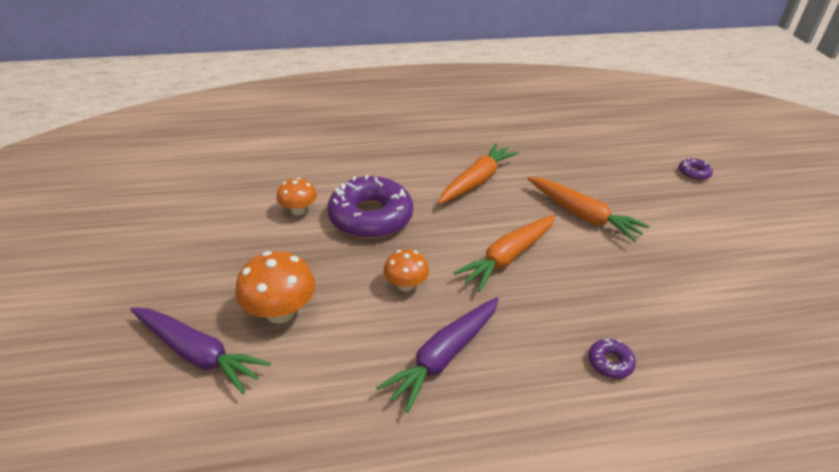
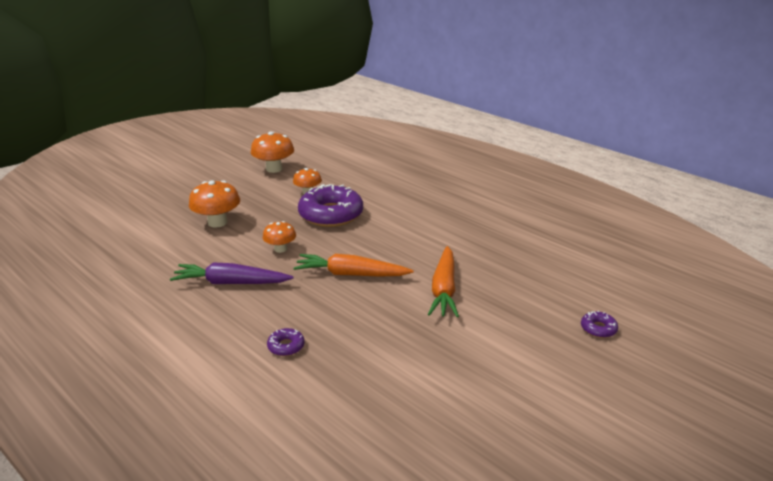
camera: 55 degrees right, 10 degrees down
(197, 354) = (167, 215): purple carrot -> none
(202, 209) = (274, 169): none -> orange mushroom
(476, 181) = (423, 234): orange carrot -> none

